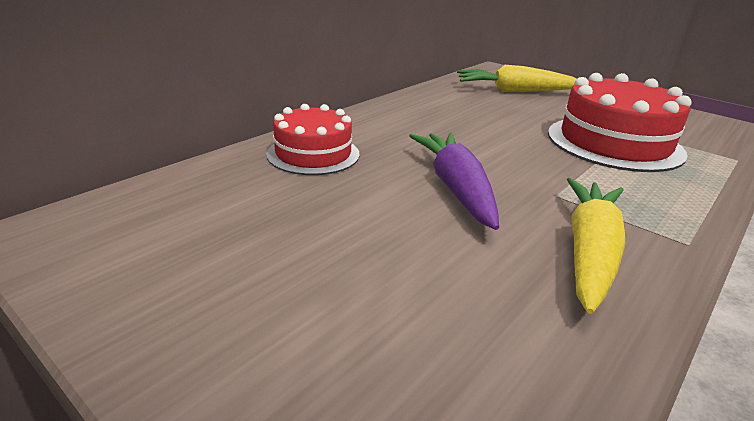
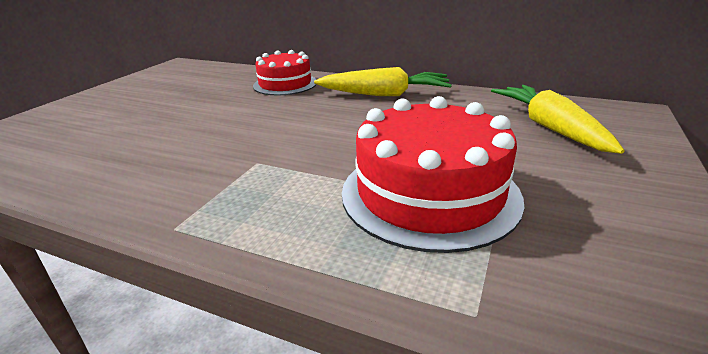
camera: 75 degrees right, 0 degrees up
(456, 188) = (252, 126): purple carrot -> none
(589, 252) = (159, 178): yellow carrot -> yellow carrot (384, 94)

